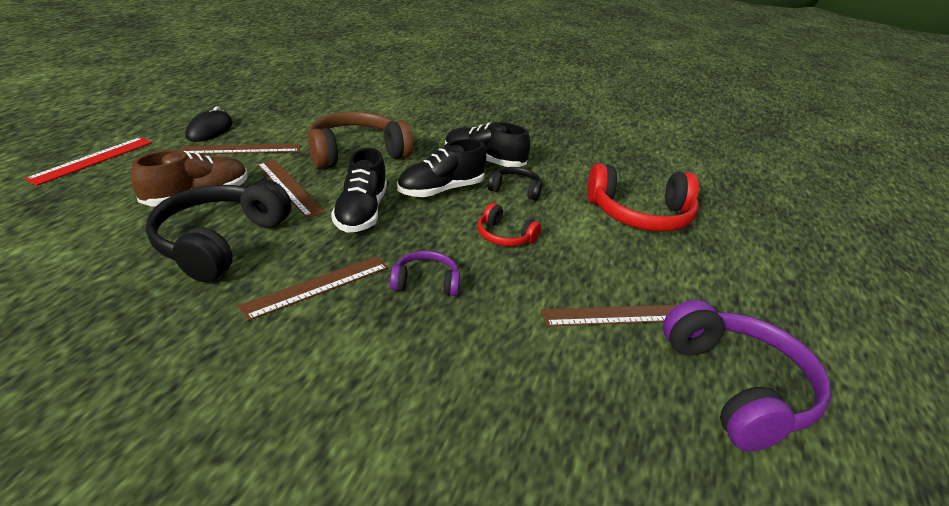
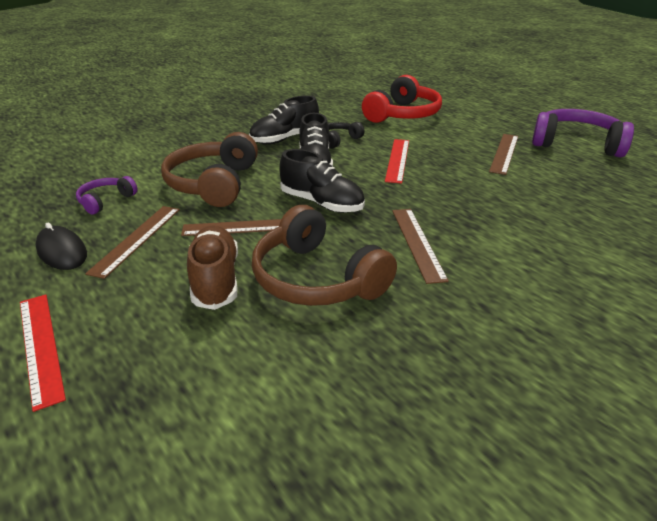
camera: 55 degrees left, 0 degrees up
(219, 242) = (316, 278): black headphones -> brown headphones
(426, 282) = (437, 200): purple headphones -> purple headphones (106, 201)
(504, 236) = (397, 160): red headphones -> red ruler

